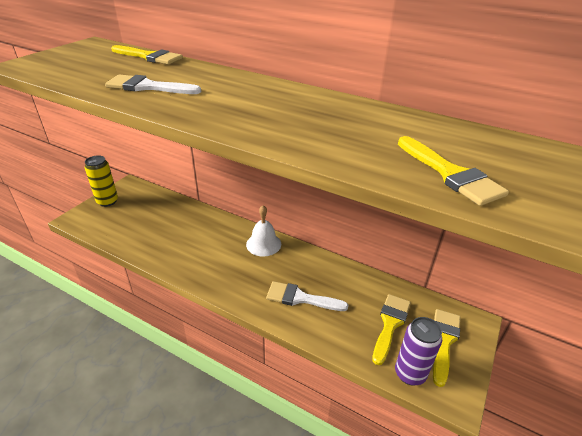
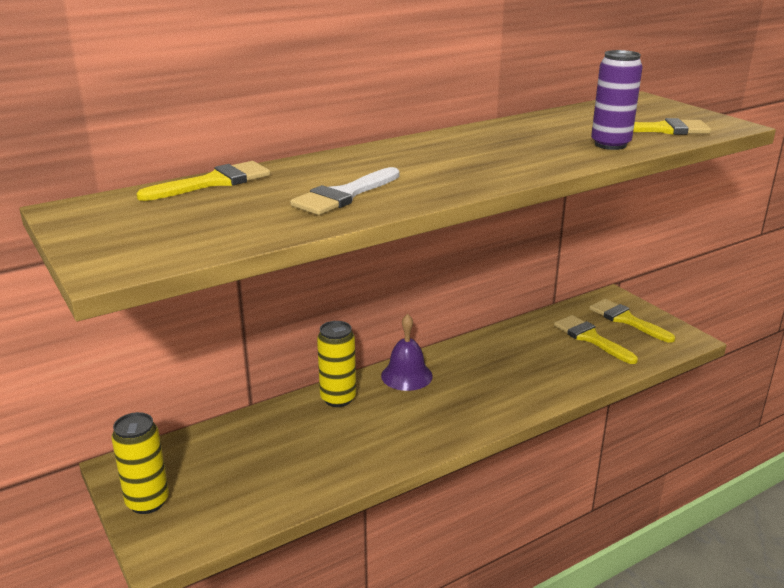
camera: 60 degrees left, 10 degrees down
(221, 226) = (338, 398): none -> yellow can
(263, 244) = (406, 375): white bell -> purple bell
(300, 298) = (521, 378): white brush -> none
(410, 373) = (654, 350): purple can -> purple can (610, 144)

